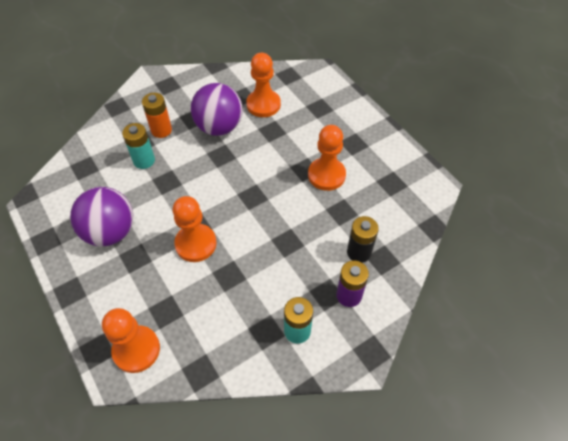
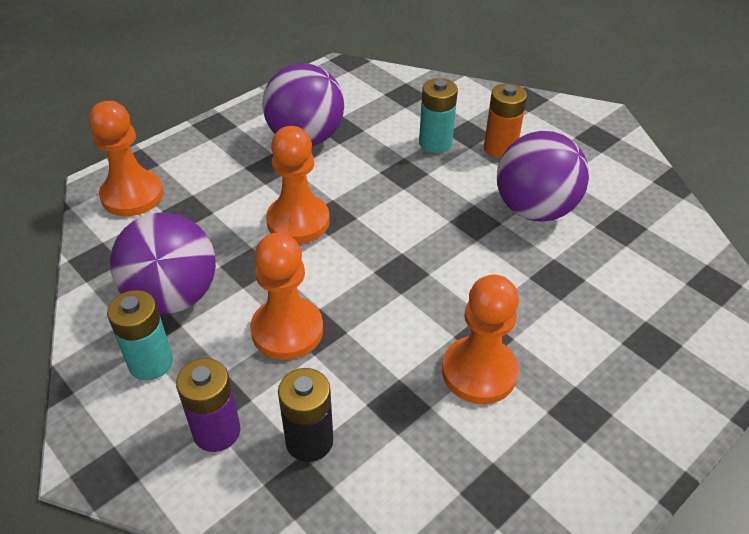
camera: 80 degrees right, 10 degrees down
(245, 319) = (173, 296): none -> purple ball
(263, 104) = (615, 257): orange pawn -> orange pawn (287, 330)

